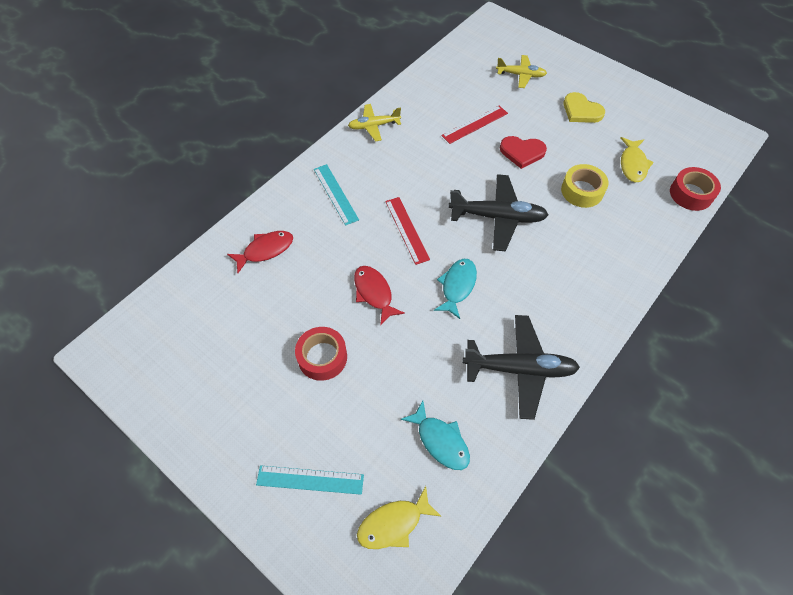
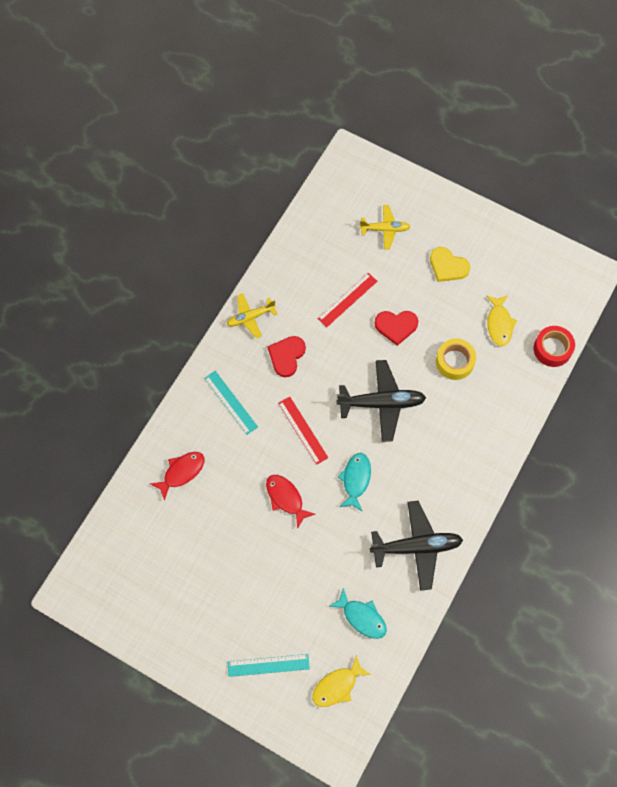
camera: 10 degrees left, 10 degrees up
(322, 357) = (255, 564): red tape -> none
(403, 162) = (286, 356): none -> red heart

